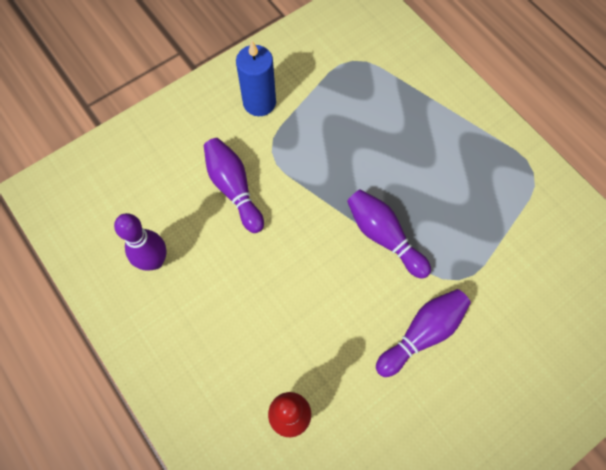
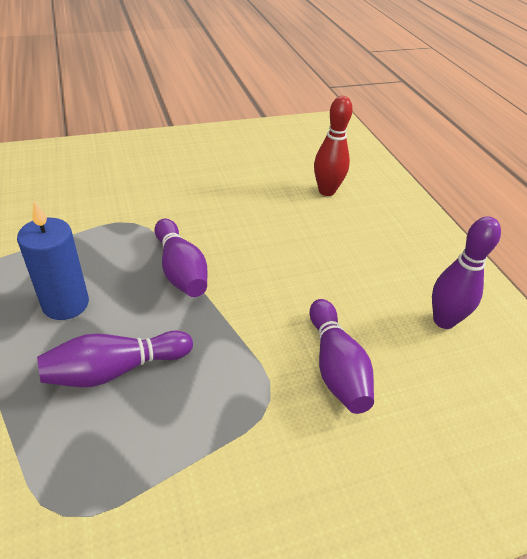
camera: 165 degrees left, 25 degrees down
(259, 103) = (263, 484): blue candle -> blue candle (65, 304)
(422, 334) = (193, 202): purple bowling pin -> purple bowling pin (115, 370)

